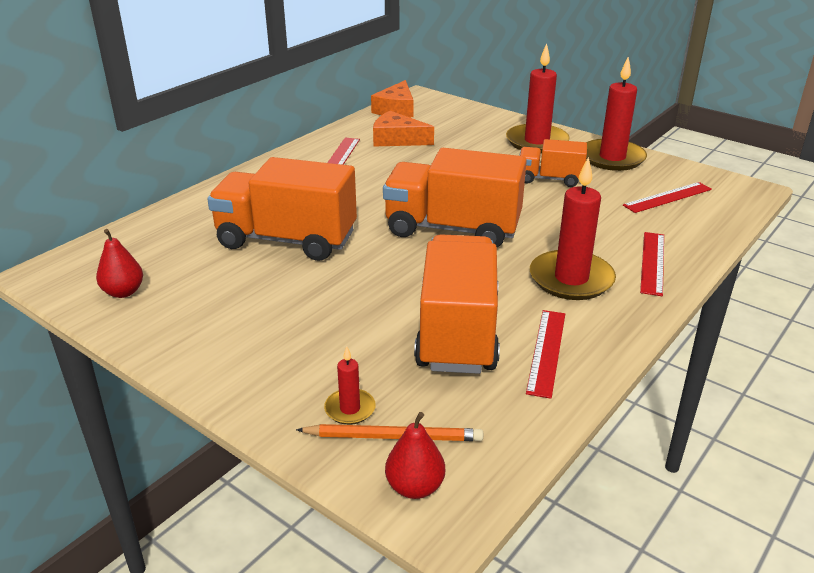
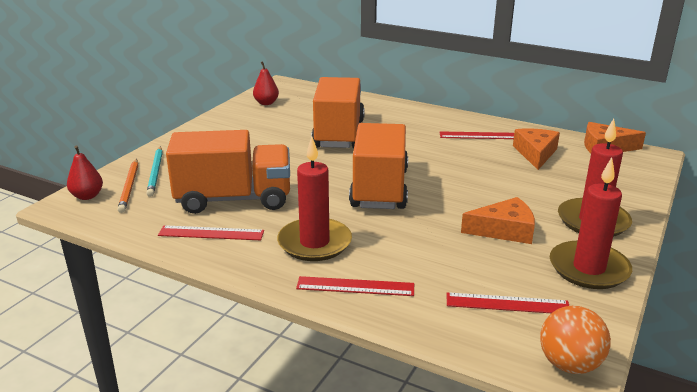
camera: 80 degrees right, 5 degrees down
(350, 409) = (156, 173): red candle -> turquoise pencil
(550, 179) = (504, 230): orange truck -> orange cheese
(667, 197) = (507, 303): red ruler -> red ruler turned 45 degrees counterclockwise
(739, 188) = (569, 364): none -> orange ball

